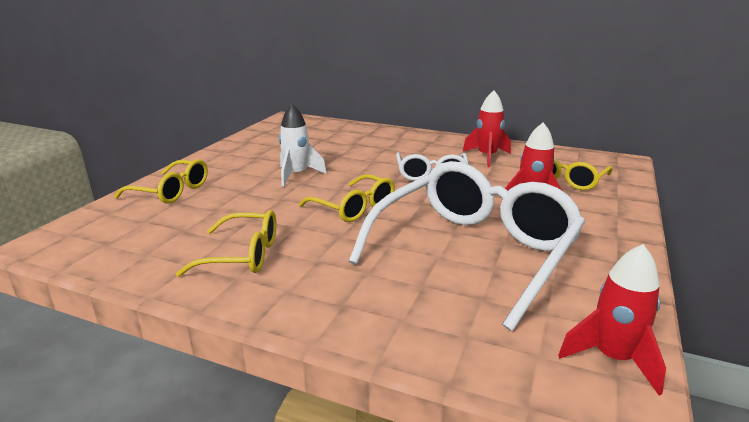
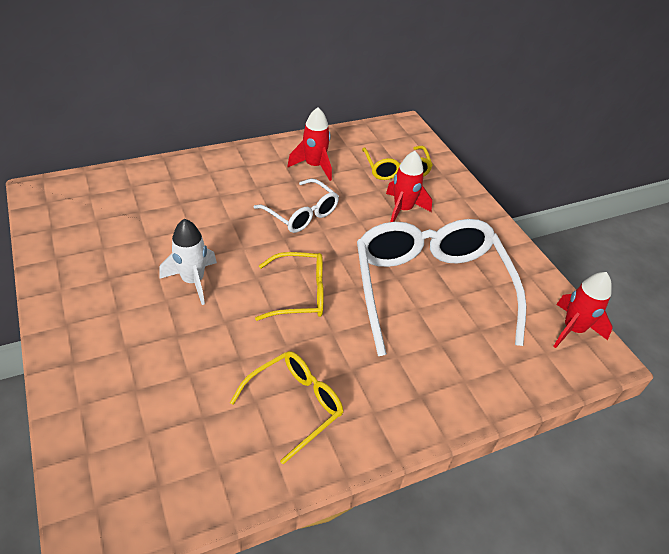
camera: 50 degrees left, 20 degrees up
(171, 191) = (102, 381): yellow glasses -> none

